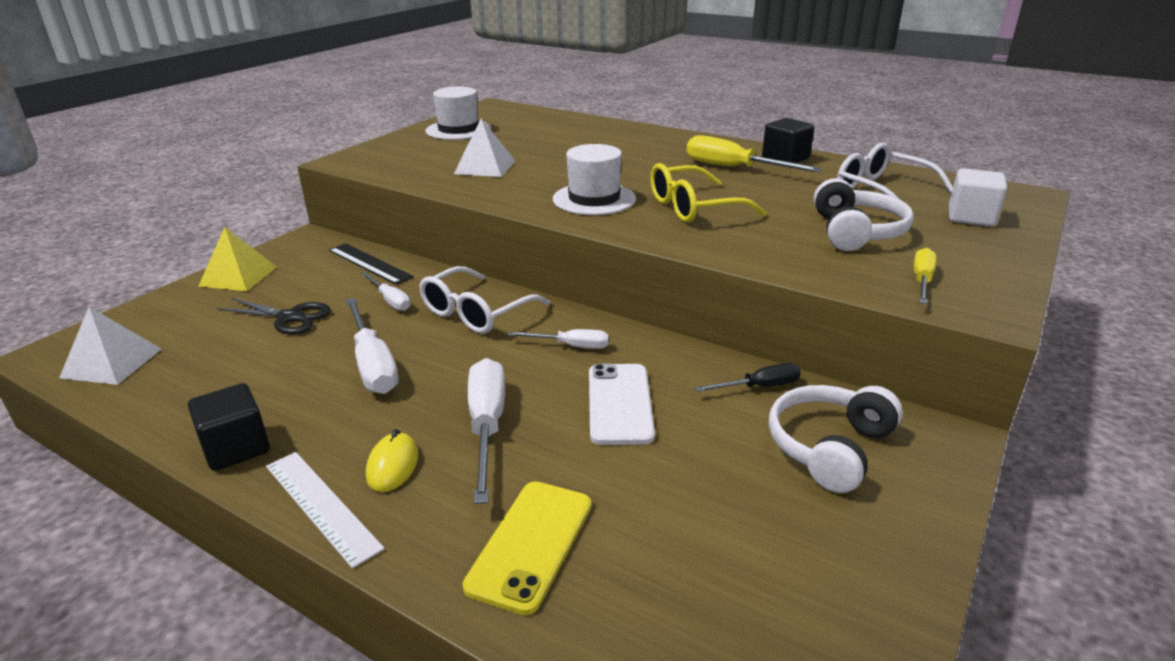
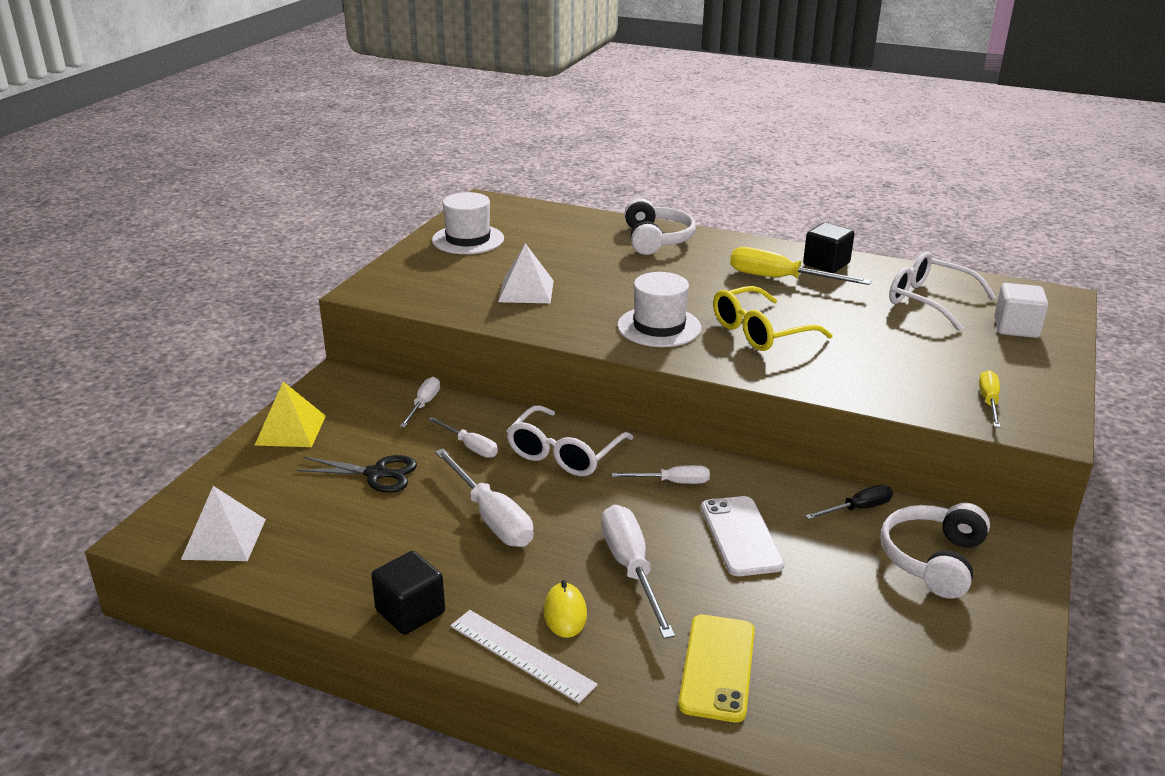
camera: 10 degrees left, 0 degrees up
(369, 263) = (423, 404): black ruler -> white screwdriver
(856, 232) = (919, 351): white headphones -> white headphones (656, 240)

